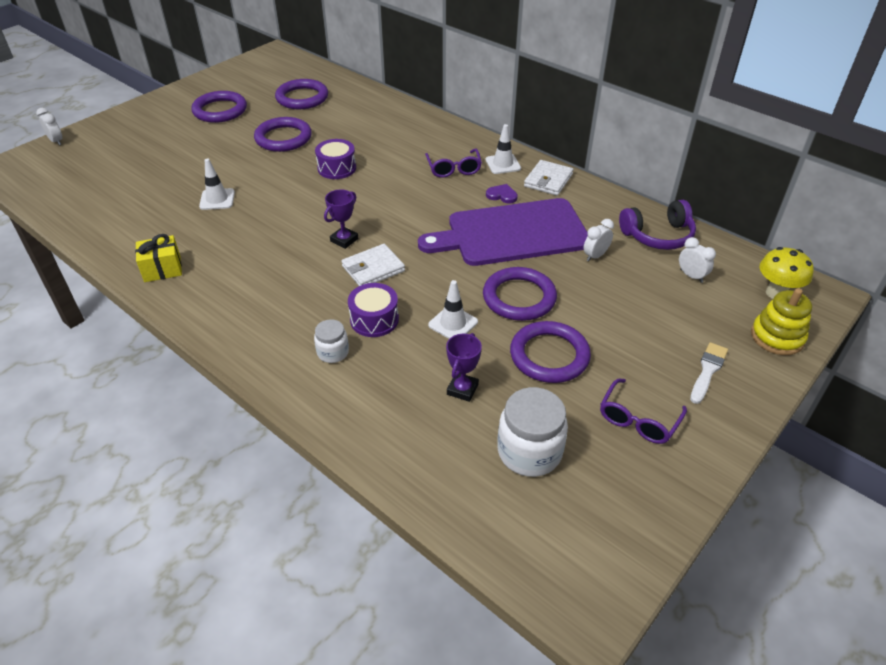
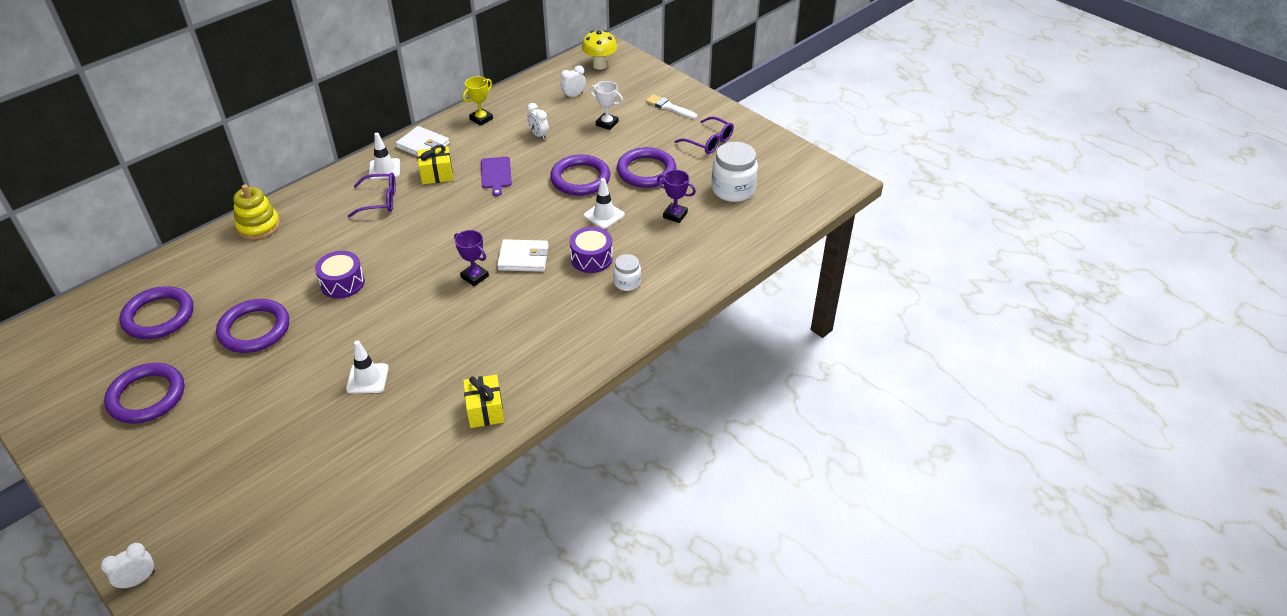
camera: 85 degrees left, 0 degrees up
(373, 268) = (523, 258): white wallet -> white wallet turned 60 degrees counterclockwise
(502, 195) = (437, 174): purple heart -> yellow gift
(512, 233) = (496, 174): purple cutting board -> purple cutting board, size x0.41
(610, 211) = (481, 119): none -> yellow trophy
(642, 311) = (607, 123): none -> white trophy
(658, 236) = (521, 101): purple headphones -> none
(777, 337) = (642, 75): yellow stacking toy -> yellow stacking toy (258, 226)

